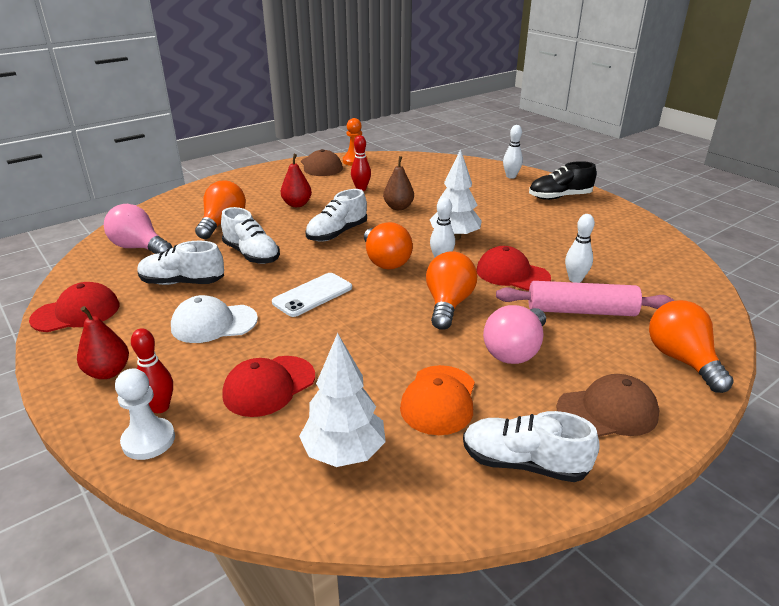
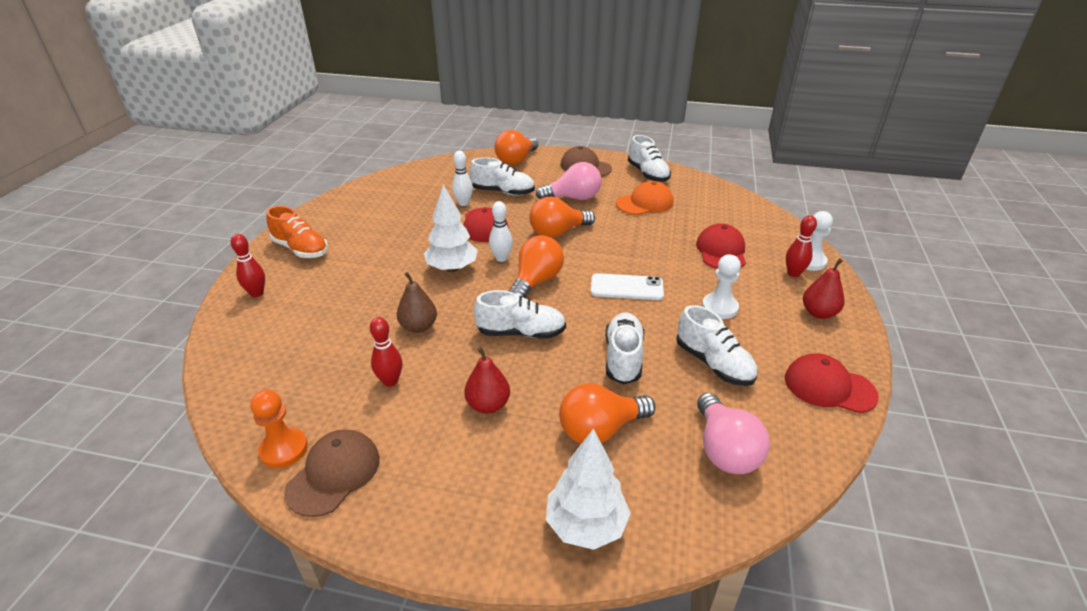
camera: 130 degrees left, 5 degrees up
(214, 323) = (719, 307): white cap -> white pawn
(269, 386) = (721, 251): red cap -> red cap turned 90 degrees counterclockwise
(344, 453) = (715, 210): white tree -> white tree (586, 525)
(511, 176) = (257, 293): white bowling pin -> red bowling pin
(559, 197) = (301, 249): black shoe -> orange shoe
(581, 311) = (503, 192): pink rolling pin -> white shoe

